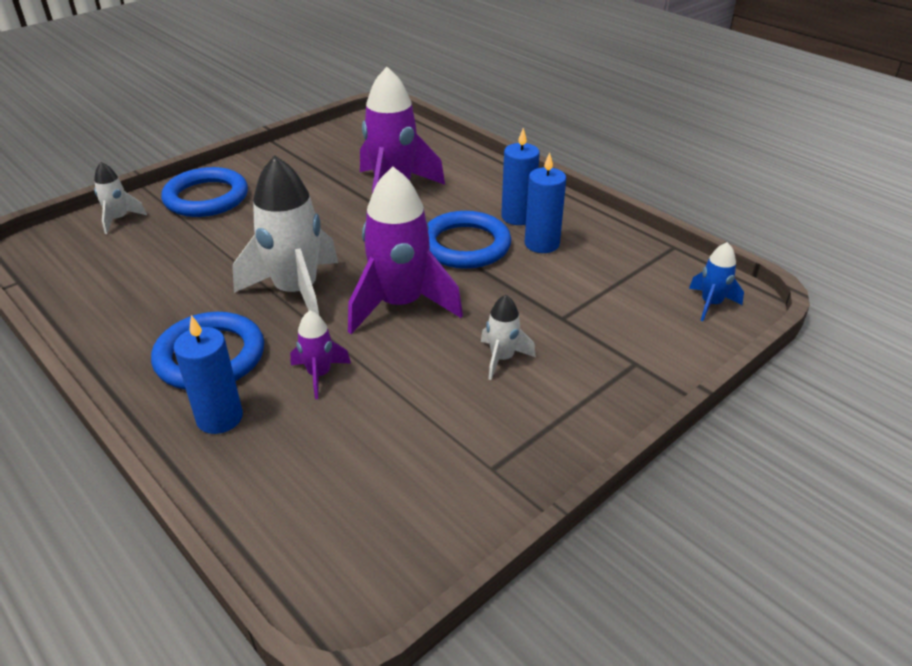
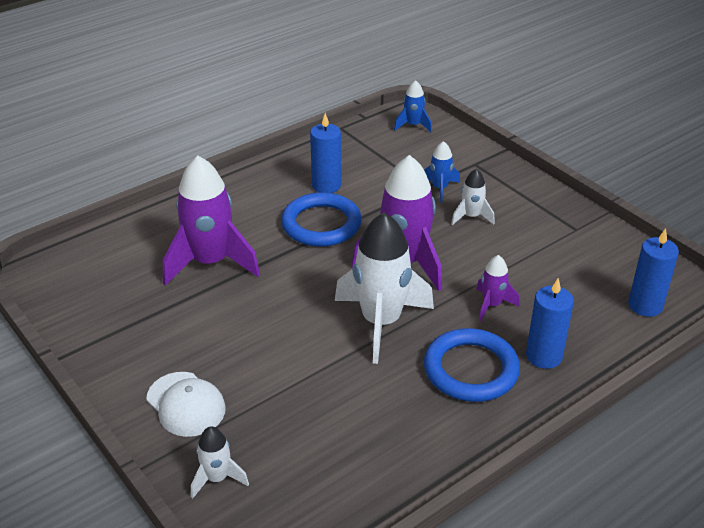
camera: 85 degrees left, 0 degrees up
(206, 197) = (186, 404): blue ring -> white cap
(518, 217) = (281, 193): blue candle -> blue candle (645, 305)
(561, 330) = (440, 188): none -> blue rocket

